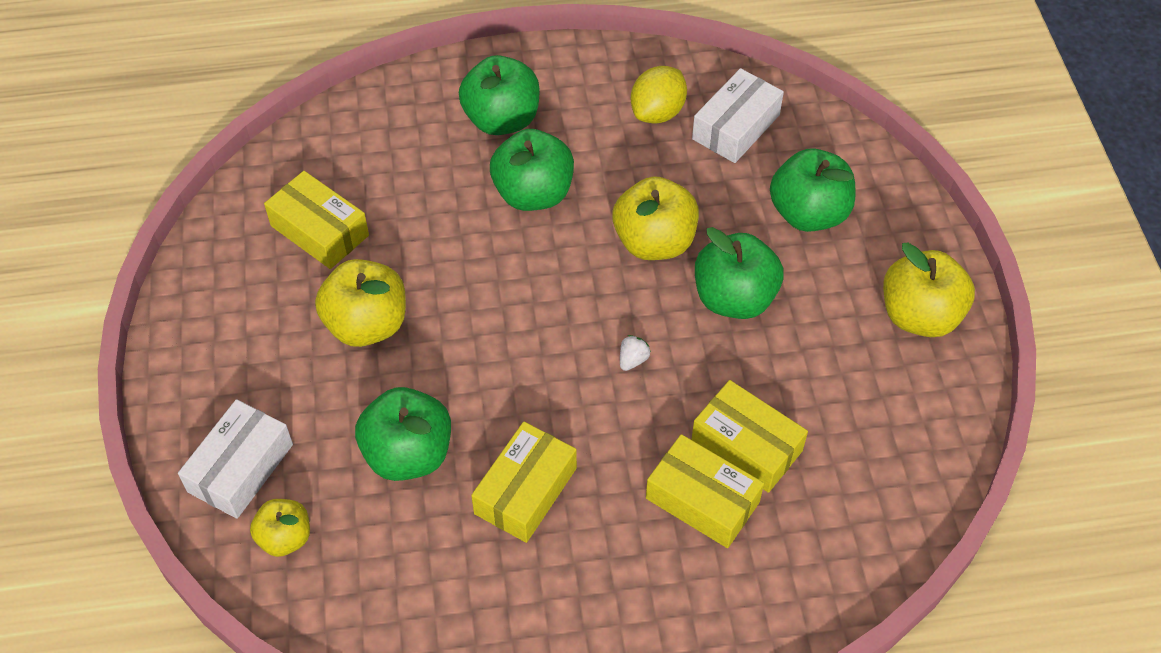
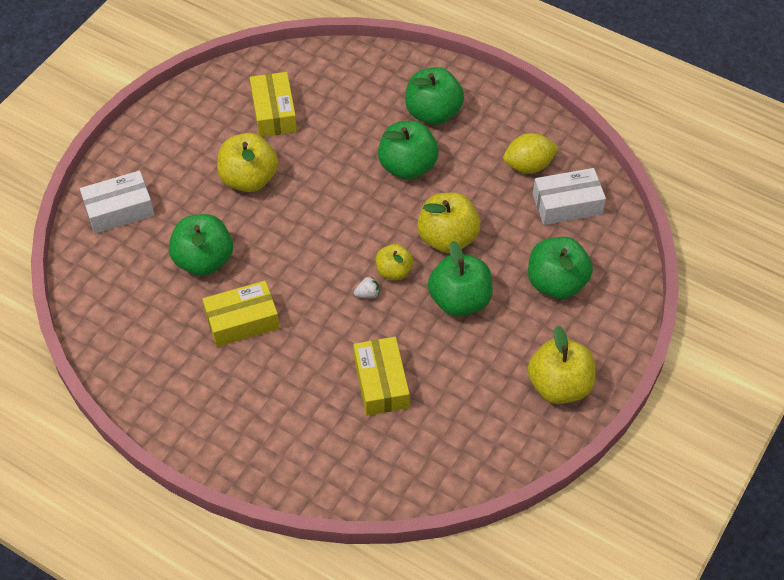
camera: 40 degrees right, 0 degrees up
(285, 538) = (107, 259): yellow apple -> yellow apple (394, 271)
(702, 500) = (327, 393): yellow box -> none

